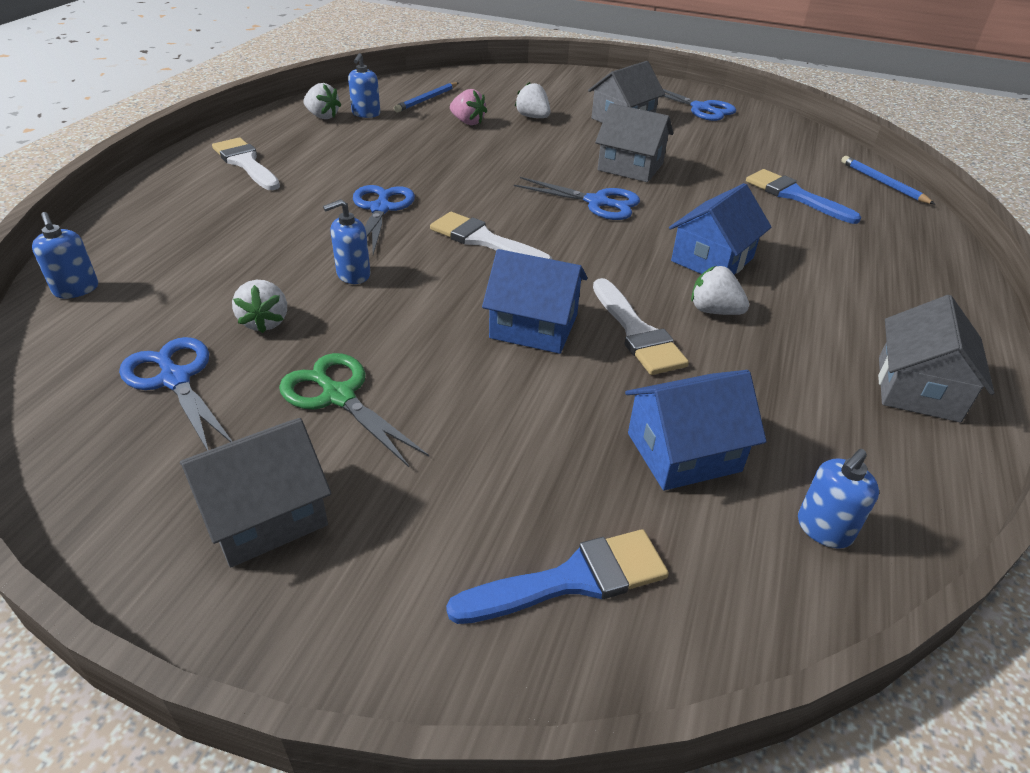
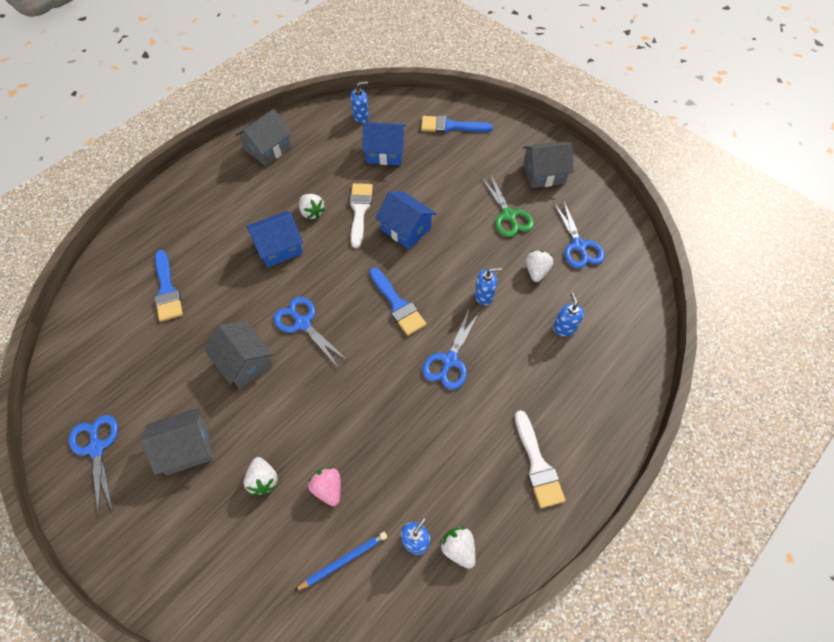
camera: 155 degrees left, 20 degrees up
(76, 289) = (638, 329): blue soap dispenser -> blue soap dispenser (564, 327)
(484, 240) = (397, 304): white brush -> blue brush
(883, 183) = (91, 285): blue pencil -> none

